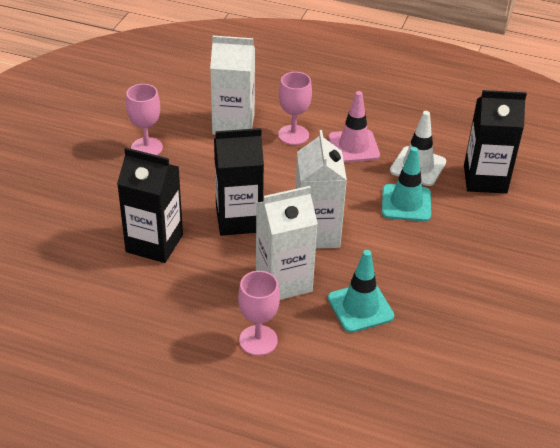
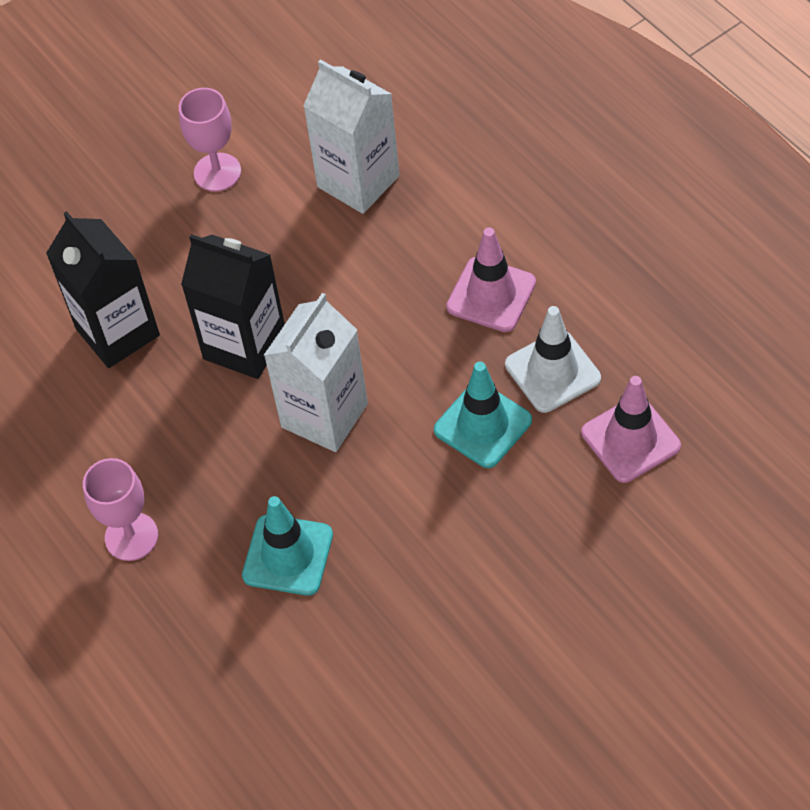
camera: 40 degrees right, 15 degrees up
(283, 281) = (226, 468): white carton -> none
(293, 135) = (424, 236): pink goblet -> none
(485, 179) = (630, 439): black carton -> pink traffic cone

